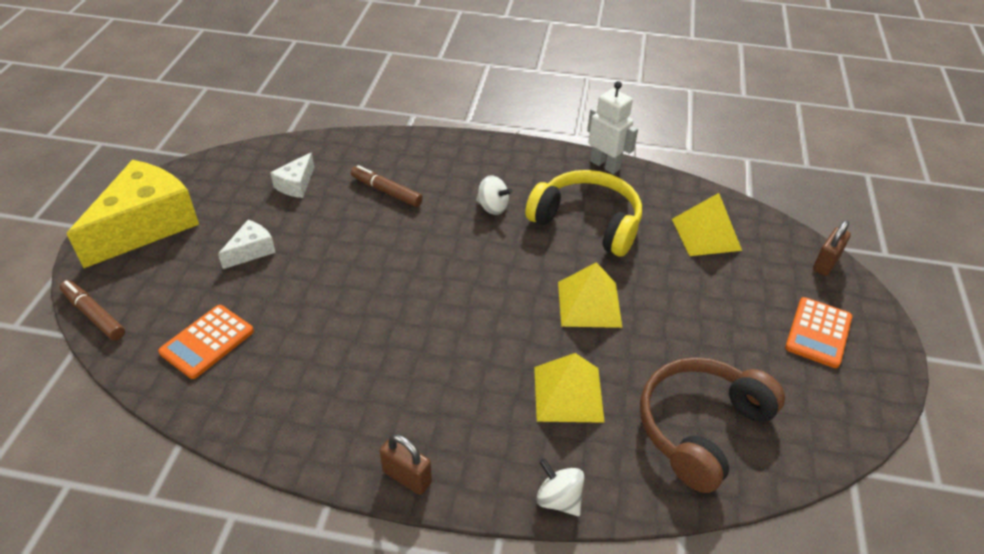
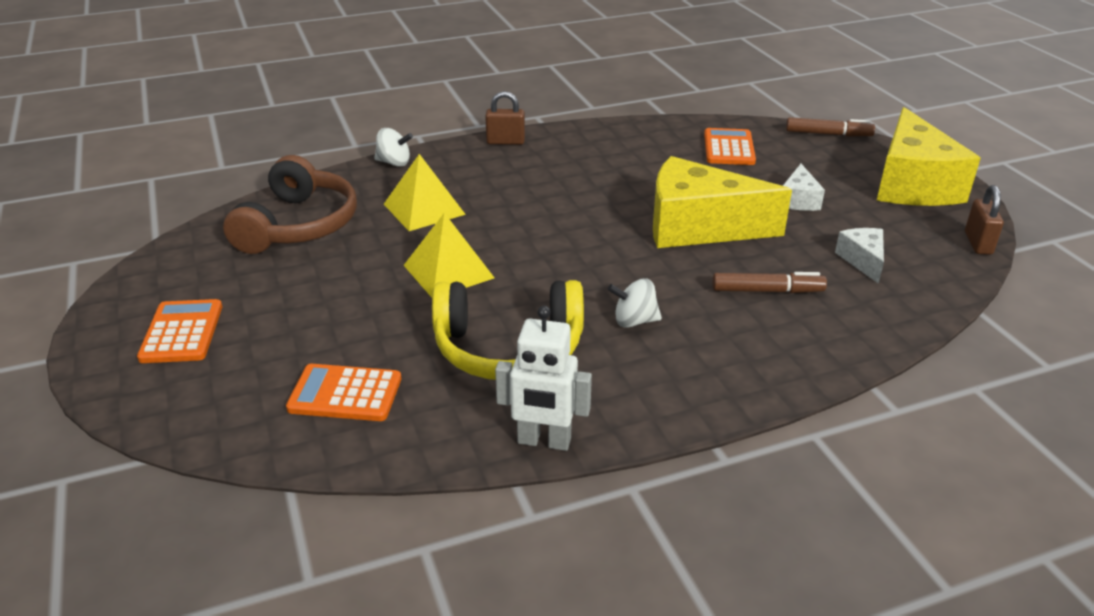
camera: 150 degrees right, 10 degrees down
(361, 260) = (698, 227): none -> yellow cheese
(706, 234) = (345, 394): yellow pyramid -> orange calculator
(825, 263) = (165, 419): brown padlock -> brown padlock (978, 243)

